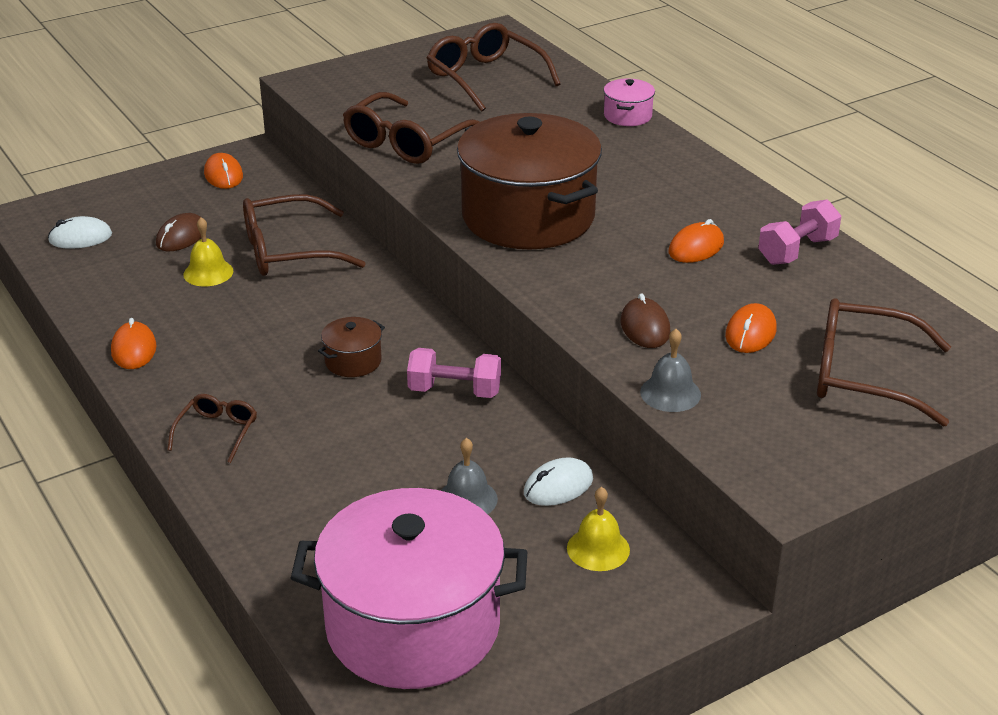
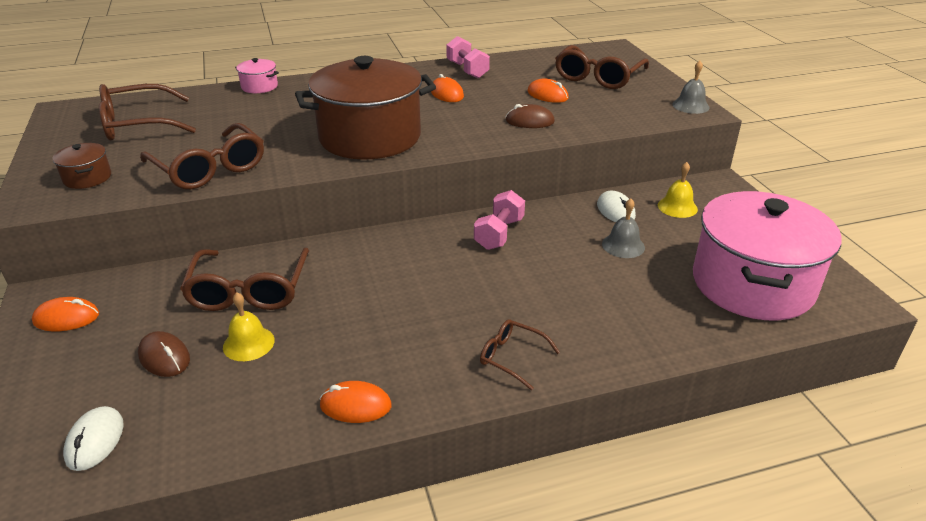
camera: 75 degrees left, 0 degrees up
(353, 361) = (440, 274): brown pot -> brown pot (87, 178)
(670, 393) = (602, 125): grey bell -> grey bell (690, 106)

